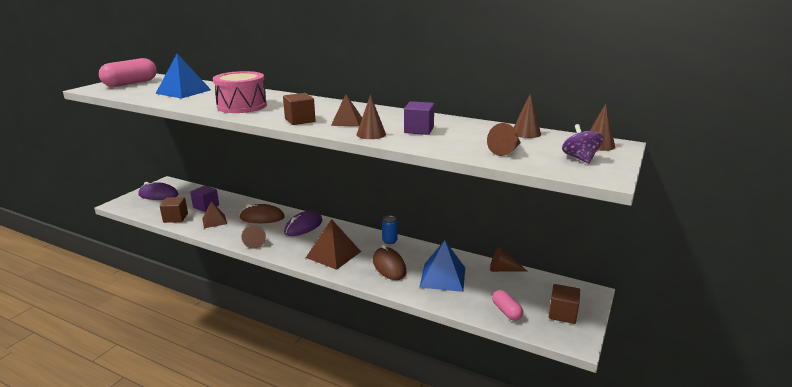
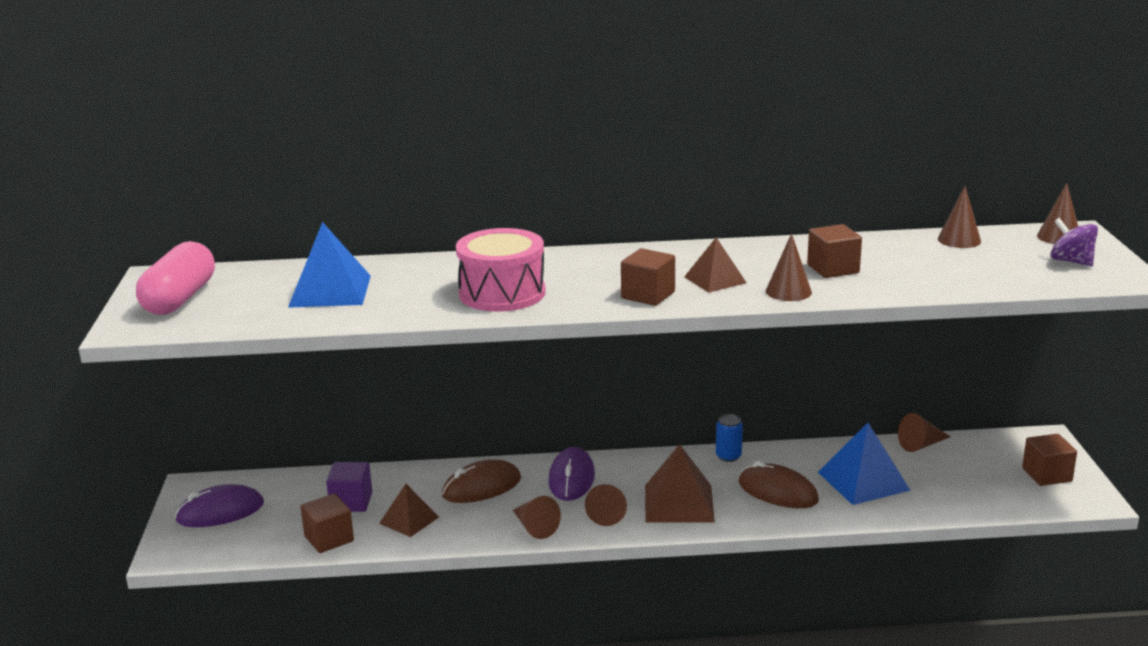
camera: 30 degrees left, 0 degrees up
(419, 130) = (833, 269): purple cube -> brown cube
(506, 150) = (982, 272): brown cone -> brown cone (607, 513)
(506, 311) = (987, 495): pink capsule -> none

